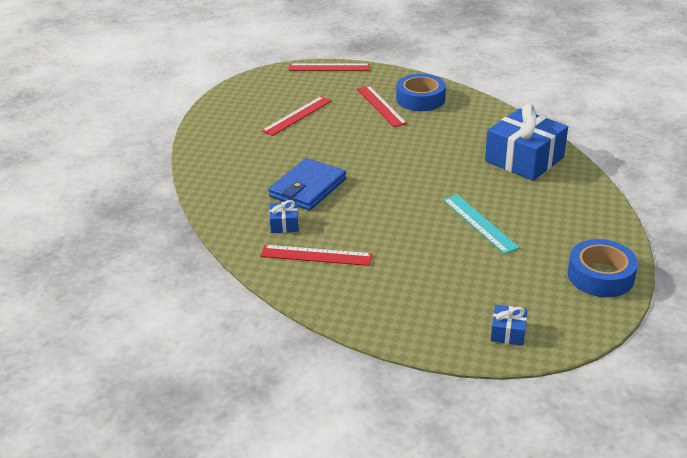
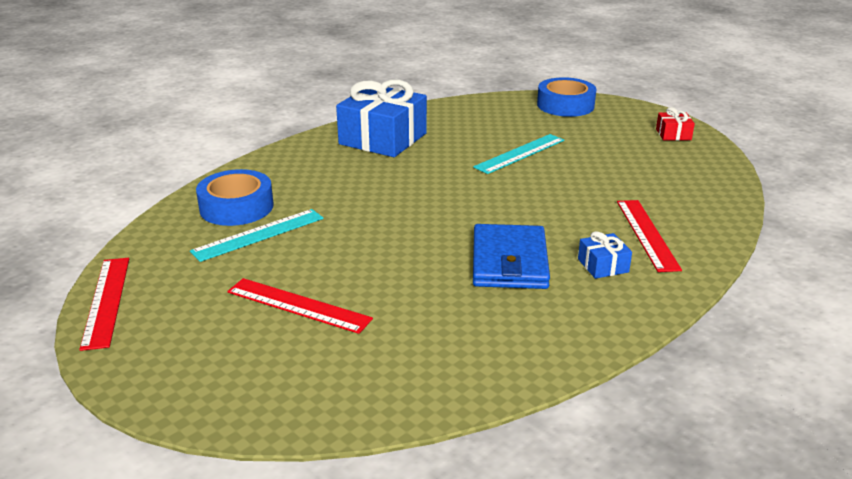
camera: 105 degrees left, 5 degrees down
(307, 188) = (509, 262): blue wallet -> blue wallet turned 75 degrees clockwise
(381, 106) = (259, 235): red ruler -> turquoise ruler
(508, 332) = (673, 134): blue gift -> red gift

